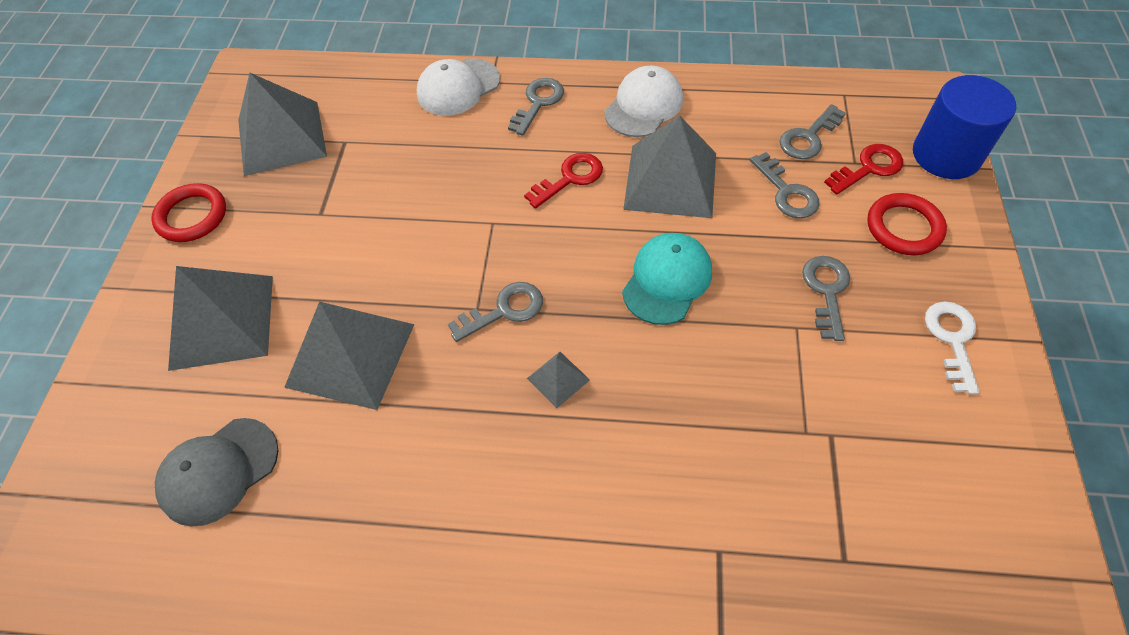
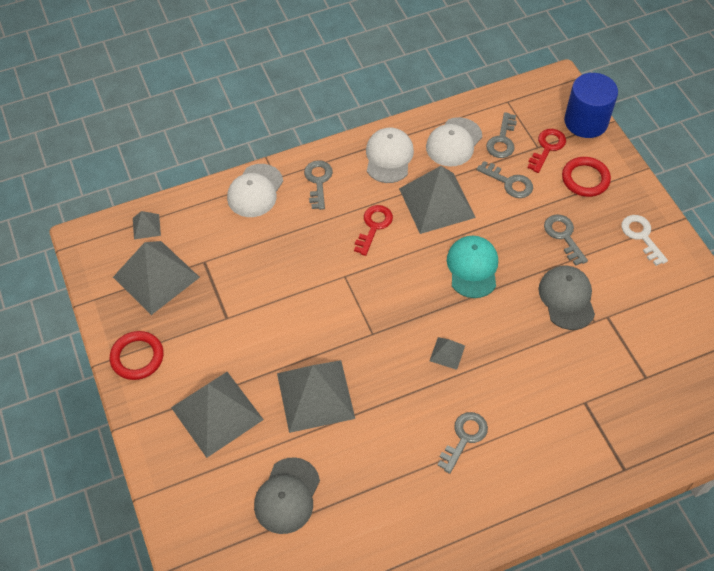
camera: 30 degrees left, 0 degrees up
(314, 81) = (146, 226): none -> grey pyramid
(504, 310) = (389, 327): grey key -> grey key (464, 438)
(740, 117) = (454, 142): none -> white cap
(781, 380) = (567, 298): none -> grey cap

